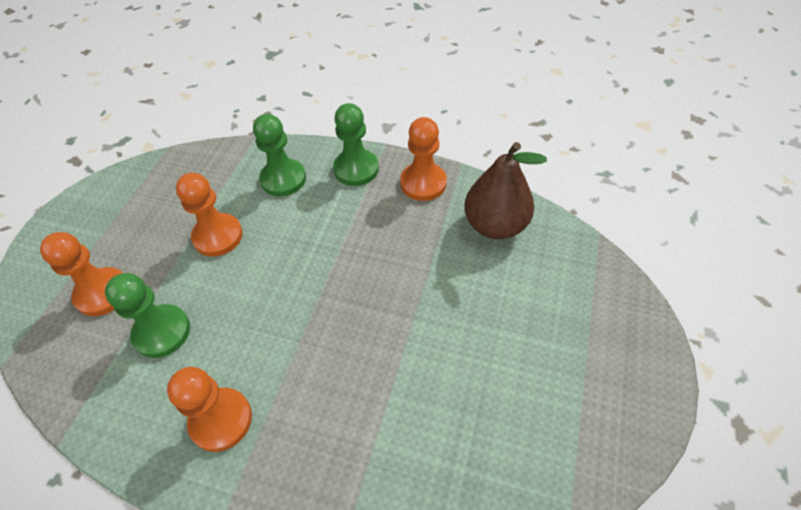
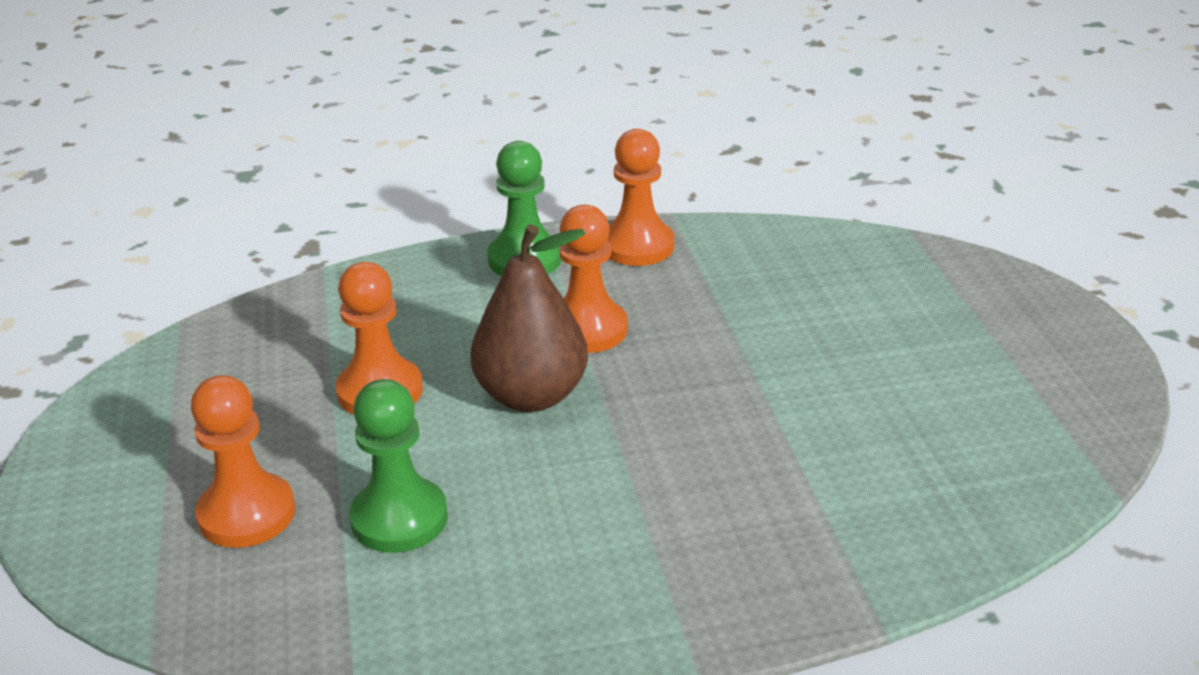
camera: 30 degrees left, 20 degrees down
(221, 420) = (591, 568): orange pawn -> orange pawn (587, 329)
(283, 179) = (421, 301): green pawn -> none
(495, 225) = (774, 258): brown pear -> brown pear (532, 395)

